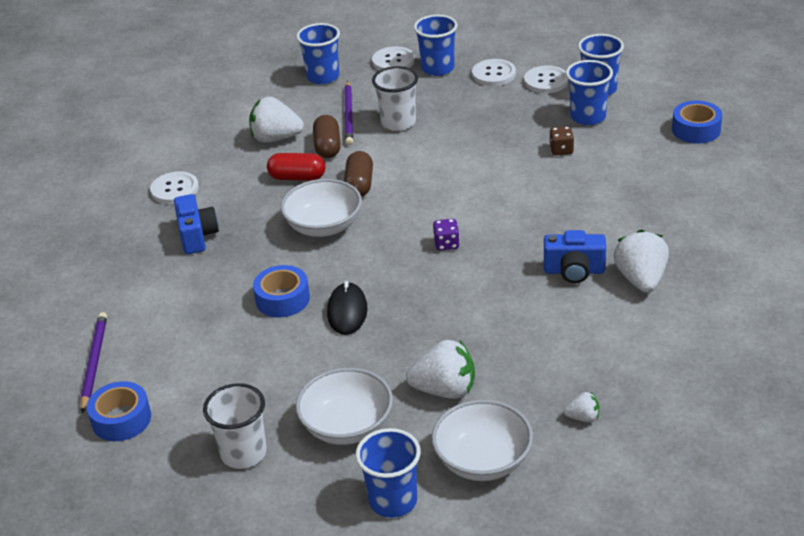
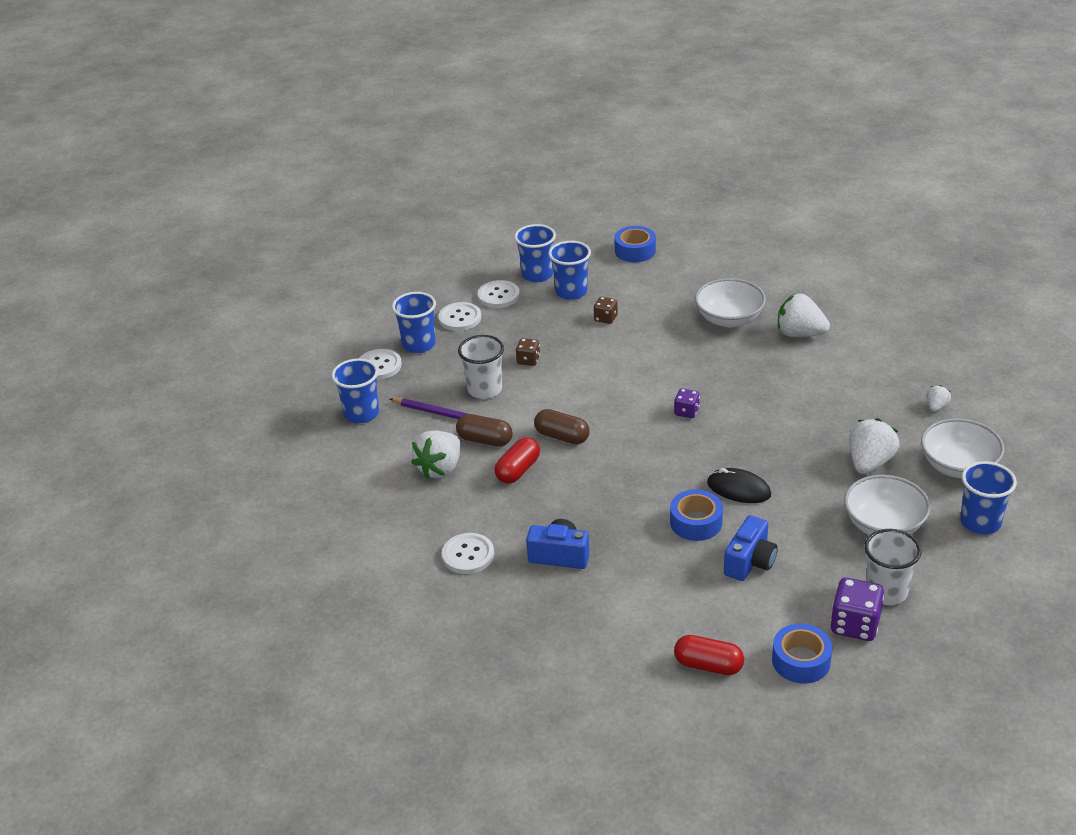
camera: 65 degrees left, 0 degrees up
(94, 363) = (708, 665): purple pencil -> red capsule
(185, 443) = (855, 625): none -> purple dice
(324, 226) = (607, 473): white bowl -> white bowl (729, 319)
(459, 130) = (528, 360): none -> brown dice
(574, 271) = (768, 360): blue camera -> blue camera (750, 562)

